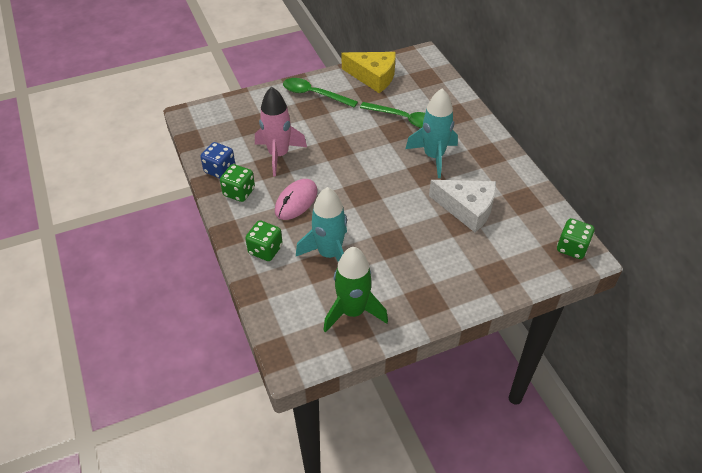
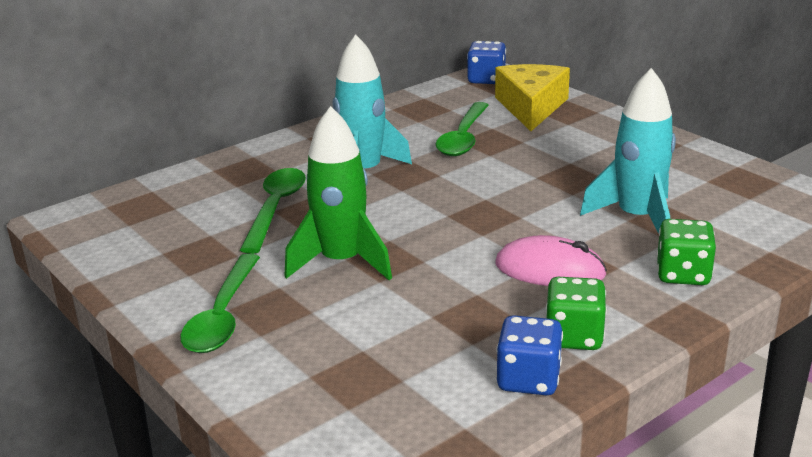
camera: 105 degrees left, 20 degrees down
(278, 155) = (439, 316): pink rocket -> none
(353, 311) = (719, 184): green rocket -> green rocket (341, 262)
(373, 77) = (145, 258): yellow cheese -> yellow cheese (531, 107)
(467, 209) = (463, 138): white cheese -> green spoon
(572, 248) = (486, 79): green dice -> blue dice

